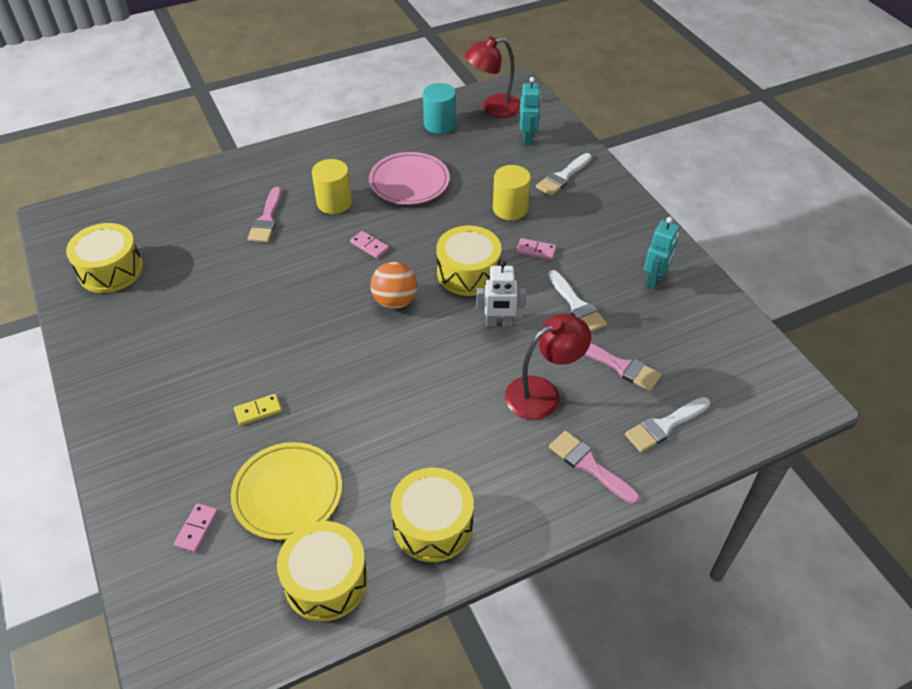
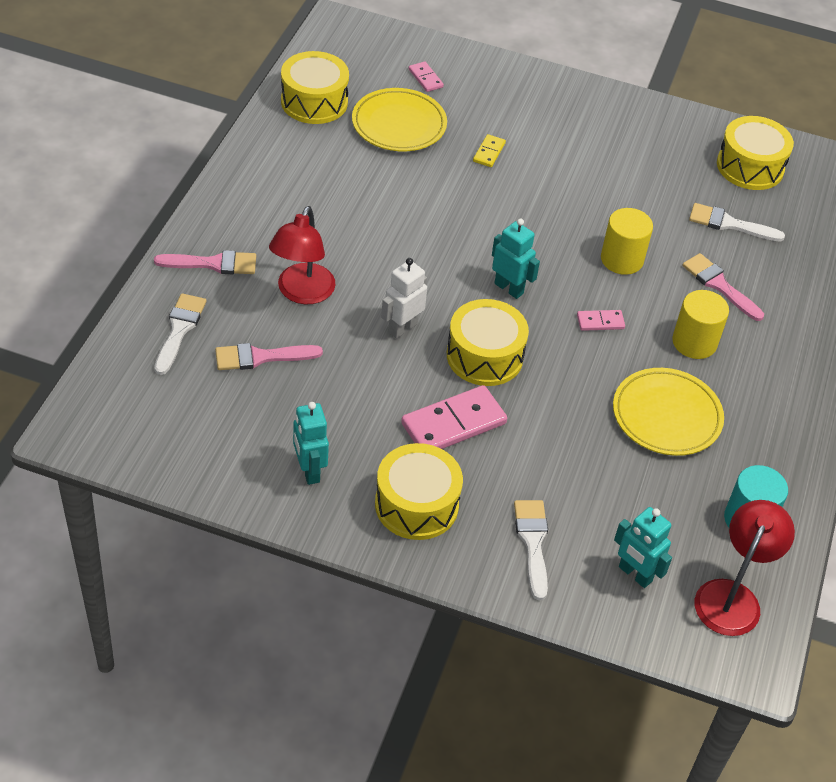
camera: 130 degrees right, 0 degrees up
(395, 301) = (509, 288): orange ball -> turquoise robot
(409, 182) = (666, 416): pink plate -> yellow plate
(433, 525) = (284, 164): yellow drum -> yellow drum (416, 505)
(510, 209) = (534, 456): yellow cylinder -> yellow cylinder (622, 259)
(536, 250) = (453, 424): pink domino -> pink domino, size x1.99
(576, 305) = (354, 390): white brush -> white brush (729, 224)

